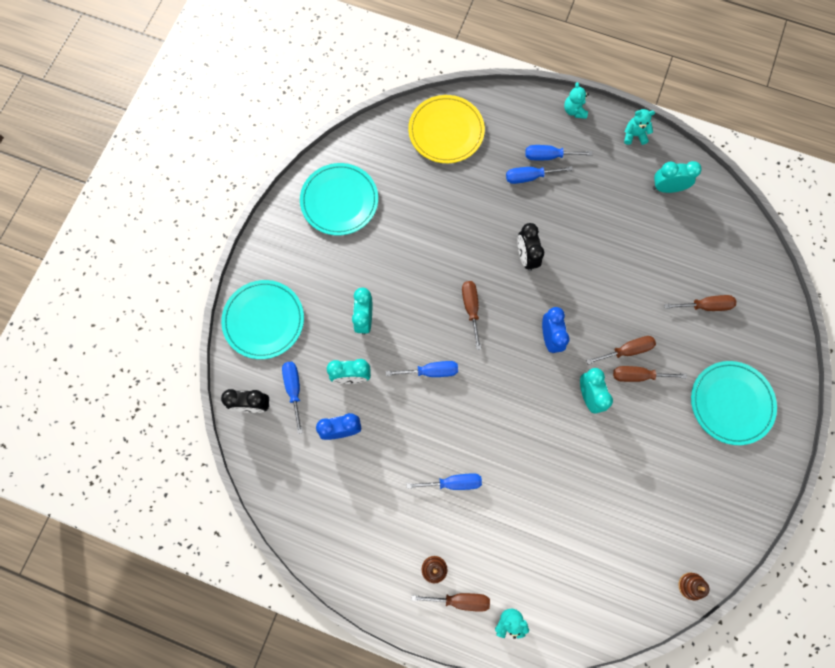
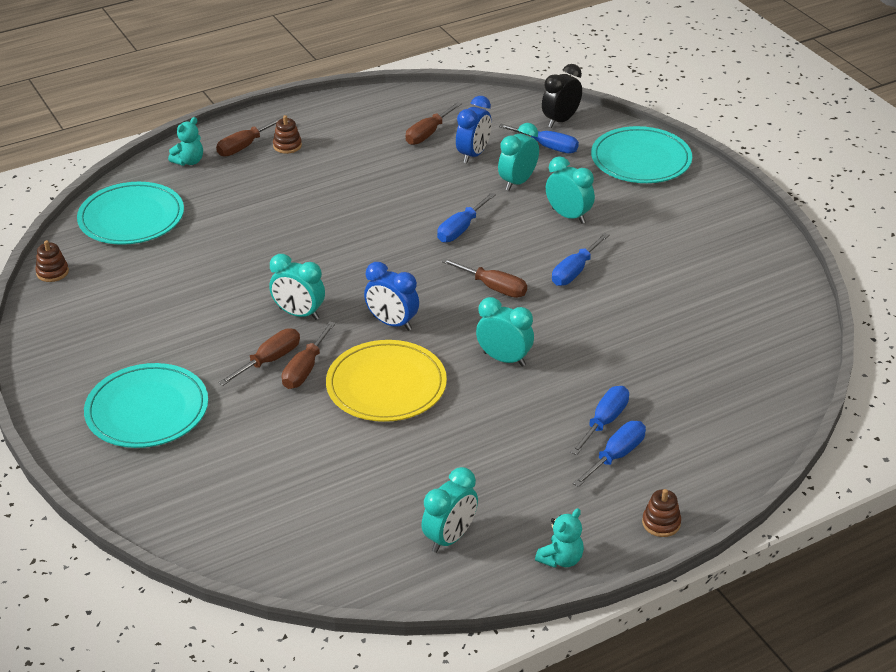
camera: 130 degrees right, 35 degrees down
(339, 201) = (731, 263): turquoise plate -> turquoise plate (131, 218)
(446, 131) = (745, 388): yellow plate -> yellow plate (386, 385)
(453, 483) = (340, 190): blue screwdriver -> blue screwdriver (574, 271)
(526, 257) = (504, 359): black clock -> turquoise clock
(574, 110) = (661, 523): turquoise teddy bear -> brown stacking toy
(705, 306) = (267, 465): brown screwdriver -> brown screwdriver (428, 134)

